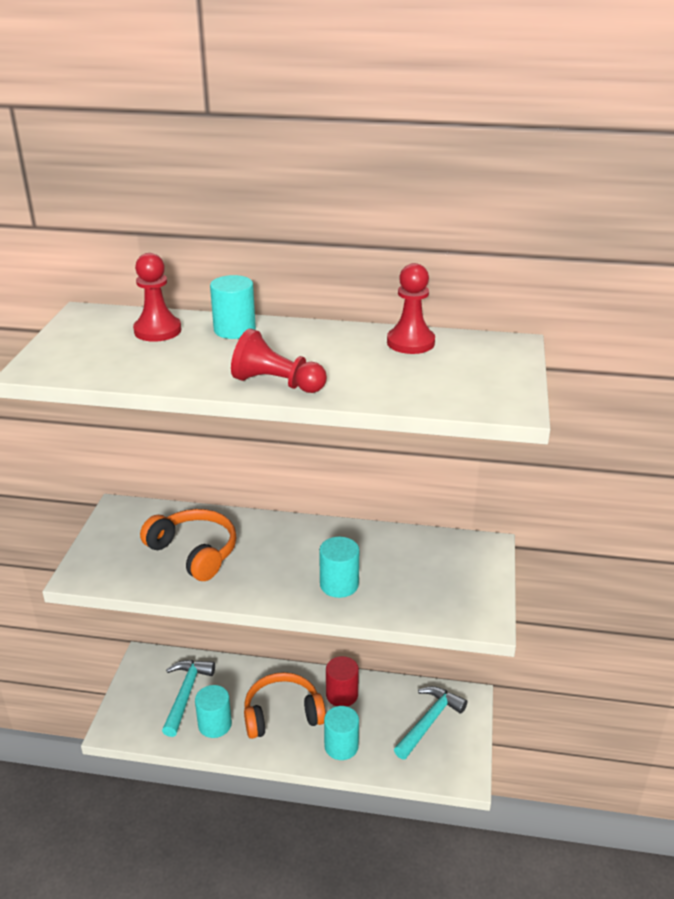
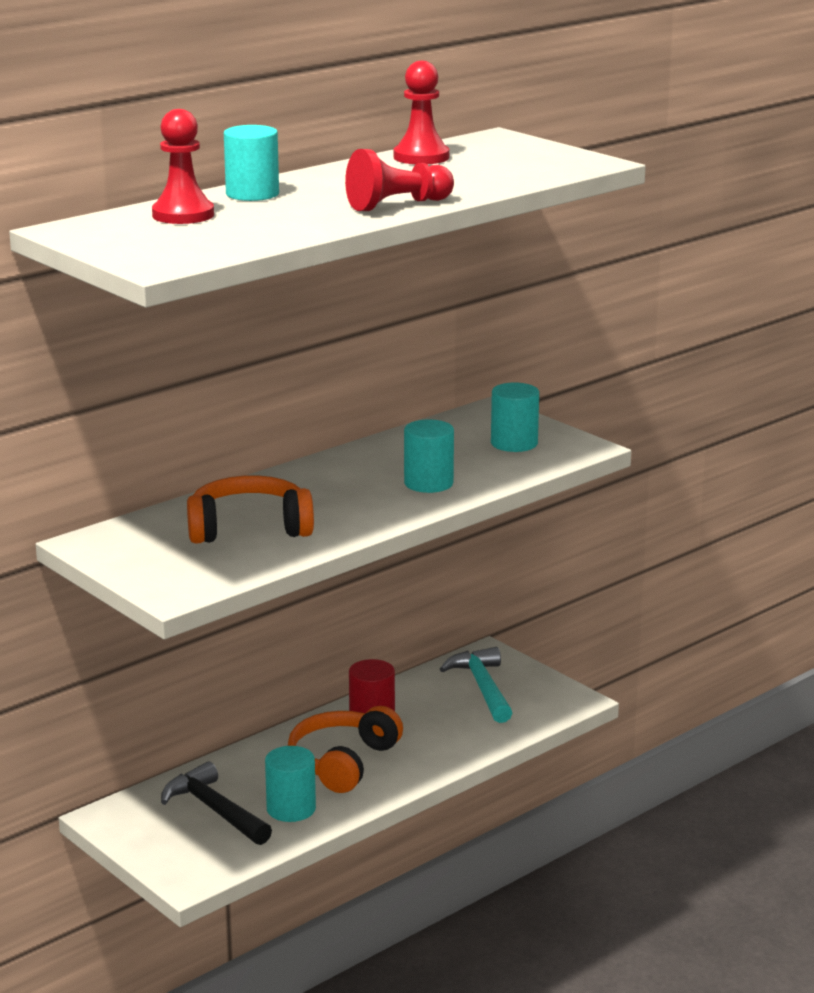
camera: 50 degrees left, 10 degrees down
(186, 694) = (215, 810): turquoise hammer -> black hammer
(341, 746) = (438, 747): turquoise cylinder -> turquoise cylinder (514, 443)

